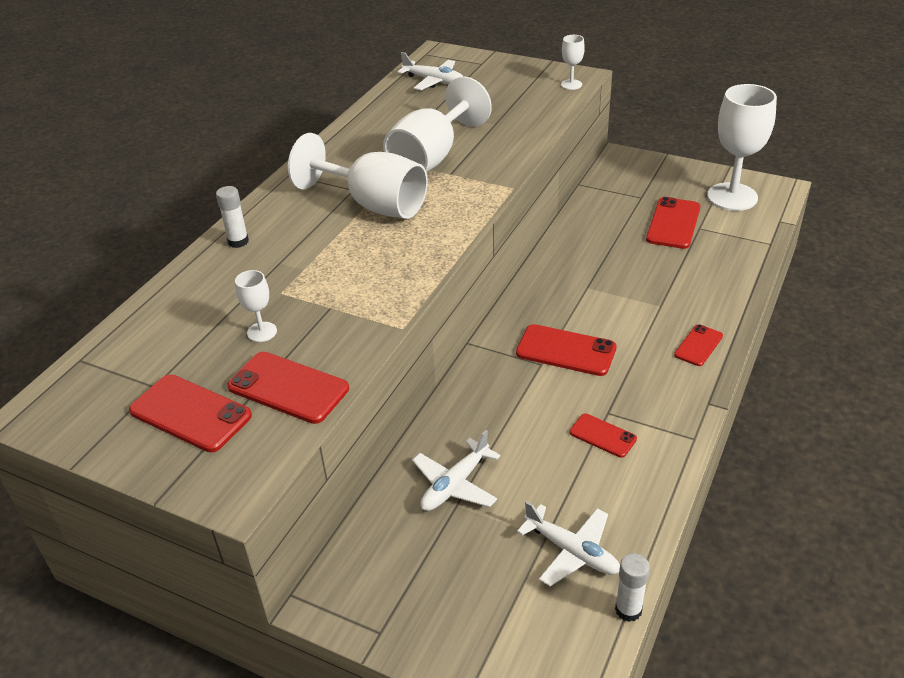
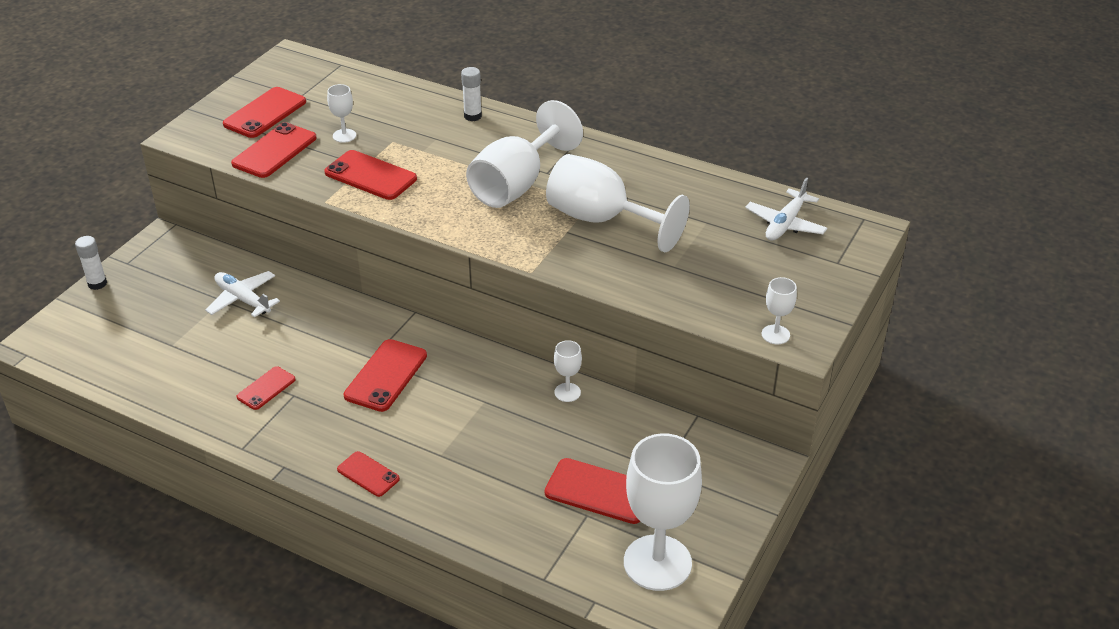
camera: 90 degrees right, 0 degrees up
(351, 300) = (370, 176): none -> red phone
(566, 244) = (567, 392): none -> white goblet
(572, 552) = (151, 358): white plane -> none
(628, 610) = (87, 382): white glue stick -> white glue stick (97, 283)

